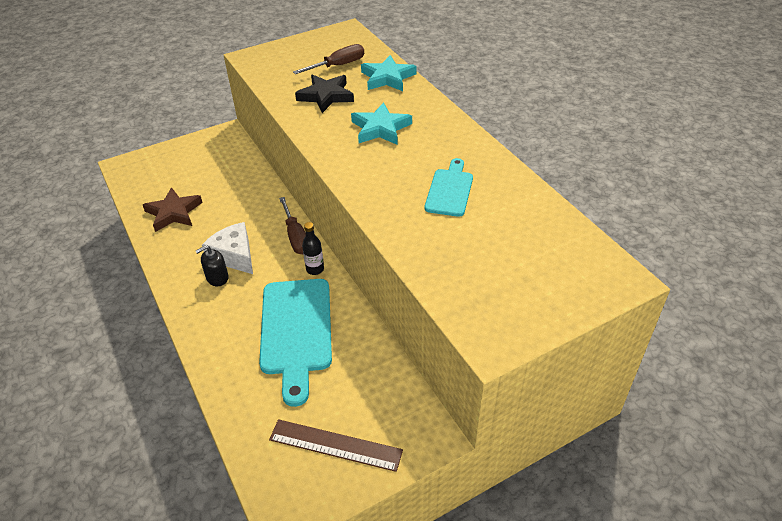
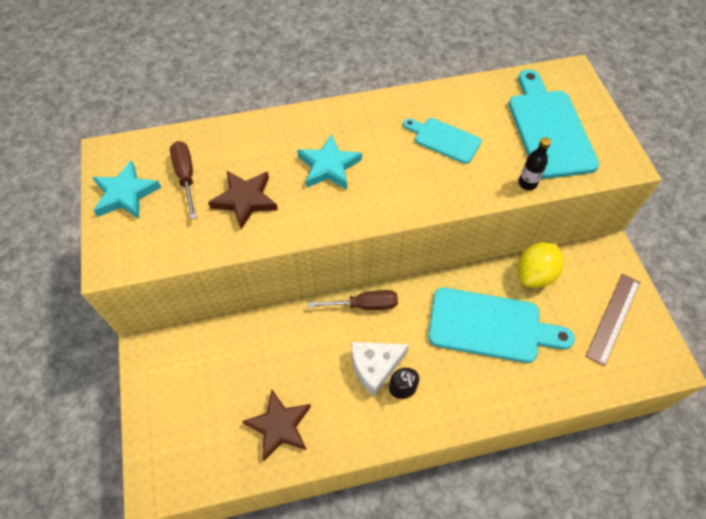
camera: 75 degrees left, 15 degrees up
(315, 269) = (416, 296): black bottle -> black bottle (527, 183)
(326, 96) = (245, 200): black star -> brown star
(372, 361) = (534, 274): none -> yellow lemon
(387, 78) = (236, 139): turquoise star -> turquoise star (126, 194)
(510, 267) = (549, 129): none -> turquoise cutting board

